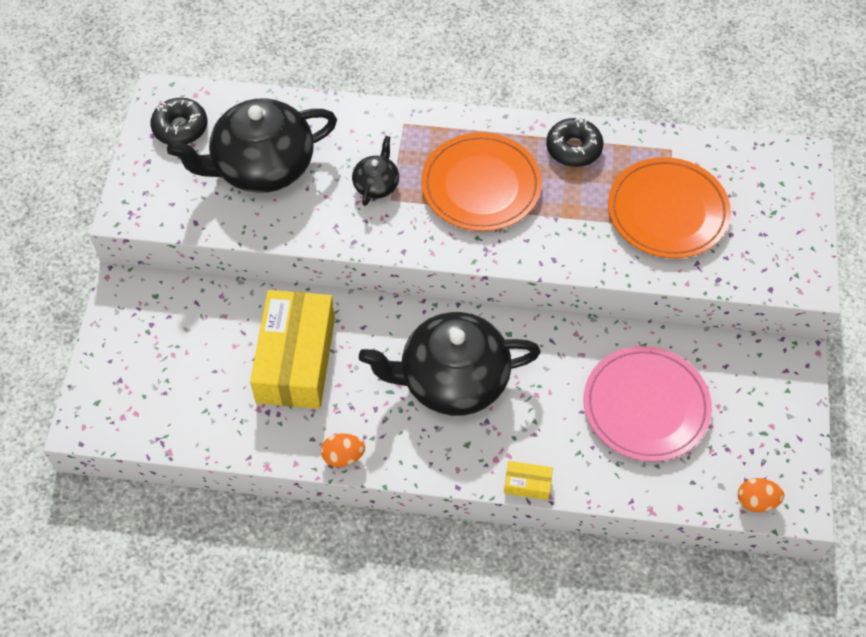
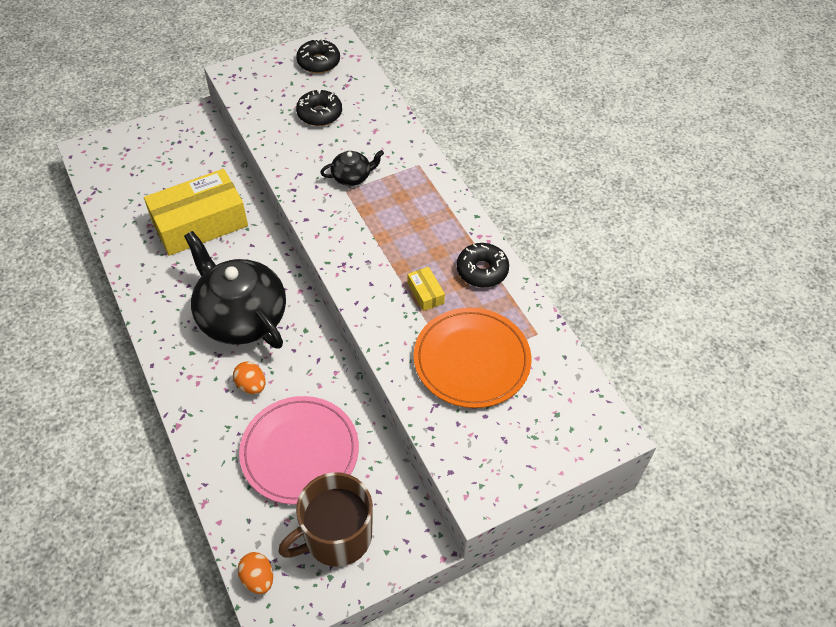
camera: 55 degrees right, 5 degrees down
(262, 166) = (319, 114): black teapot -> black donut
(343, 456) = (138, 287): orange egg -> orange egg (251, 385)
(481, 185) = (399, 233): orange plate -> none
(527, 484) = (179, 407): yellow box -> yellow box (425, 293)
(750, 420) = (336, 536): none -> brown mug

